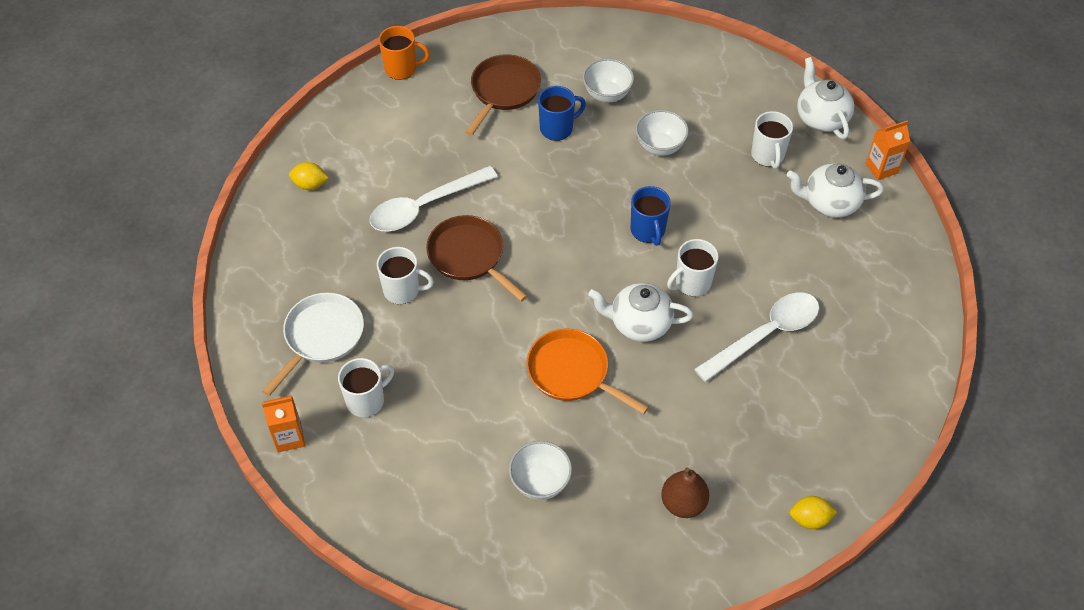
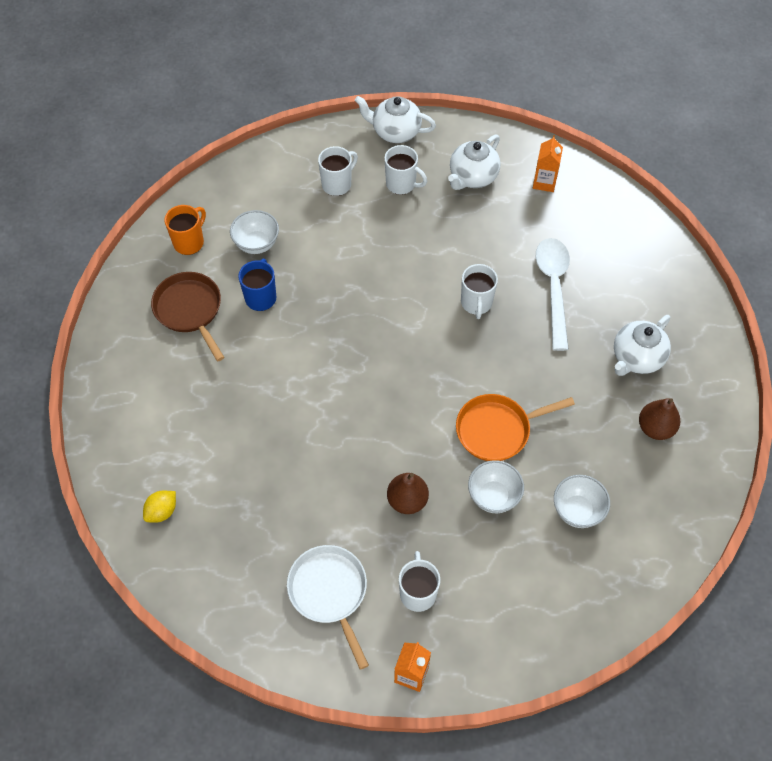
camera: 55 degrees left, 5 degrees up
(402, 68) = (98, 368): orange mug -> orange mug (189, 242)
(403, 290) = (331, 503): white mug -> white mug (337, 184)
(425, 206) = (259, 437): white spoon -> none
(447, 343) = (407, 500): none -> brown pear
(469, 256) = (336, 435): brown pan -> none
(639, 324) = (486, 359): white teapot -> white teapot (636, 358)
(648, 231) = (408, 300): blue mug -> none
(660, 146) = (336, 243): white bowl -> white bowl (493, 496)
(809, 519) = (716, 360): yellow lemon -> none
(881, 168) = (467, 128): orange carton -> orange carton (544, 182)

